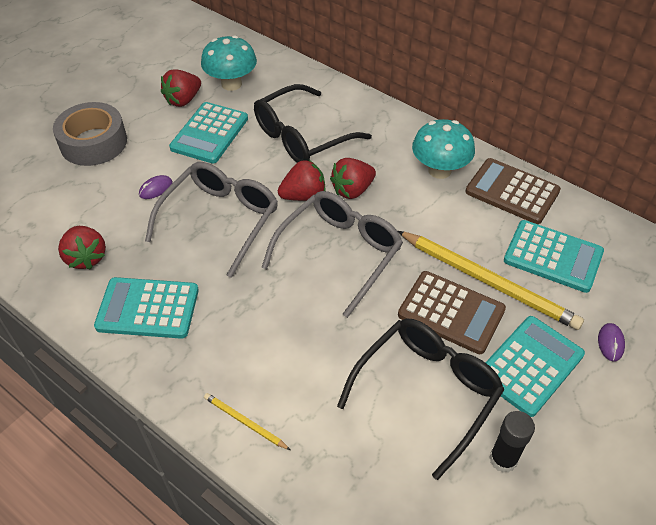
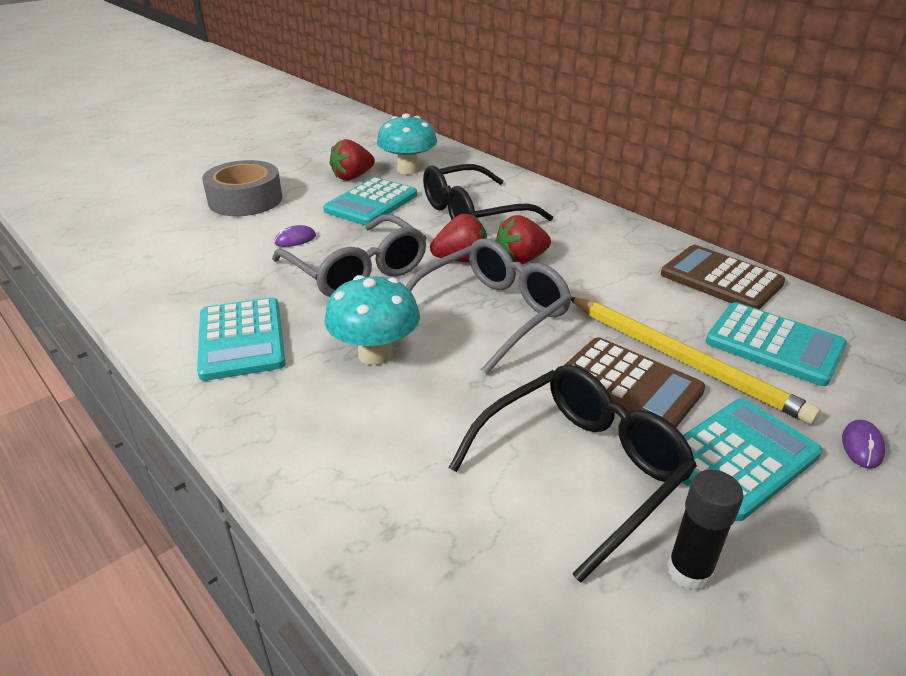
camera: 10 degrees right, 15 degrees down
(86, 257) = (192, 287): red strawberry -> none
(148, 308) = (241, 339): turquoise calculator -> turquoise calculator turned 120 degrees counterclockwise
(220, 220) = (357, 271): grey glasses -> grey glasses turned 105 degrees clockwise
(244, 422) = (316, 470): yellow pencil -> none
(439, 170) = (630, 253): turquoise mushroom -> turquoise mushroom (375, 354)

